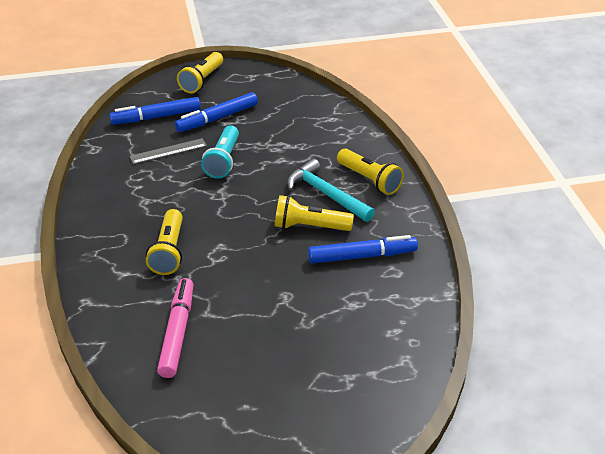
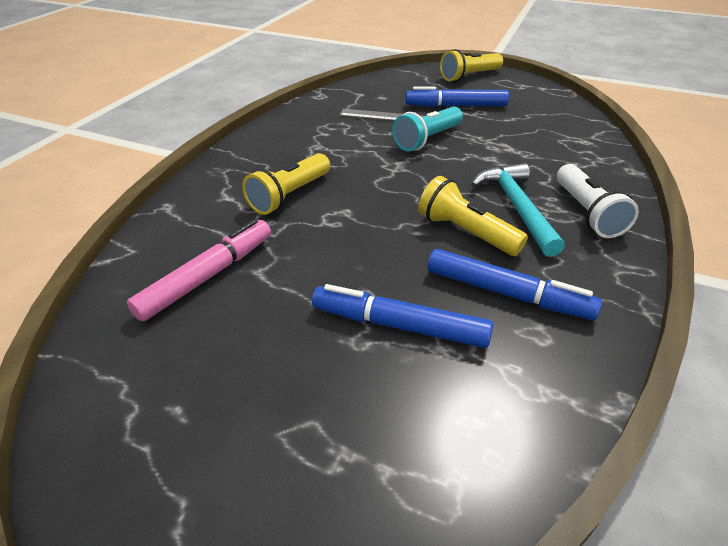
camera: 35 degrees right, 0 degrees up
(156, 117) = (398, 89): blue marker -> blue marker (399, 325)
(369, 180) = (587, 213): yellow flashlight -> white flashlight

